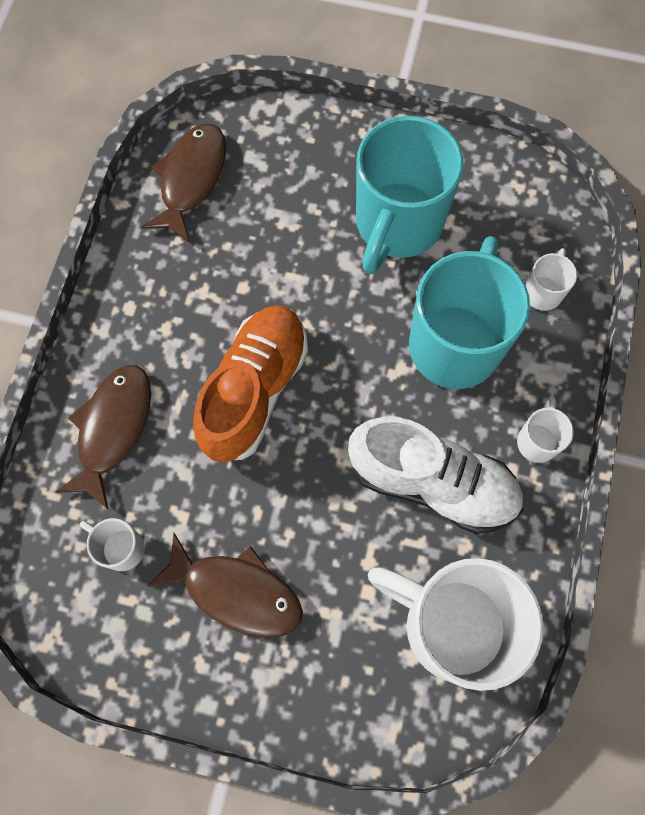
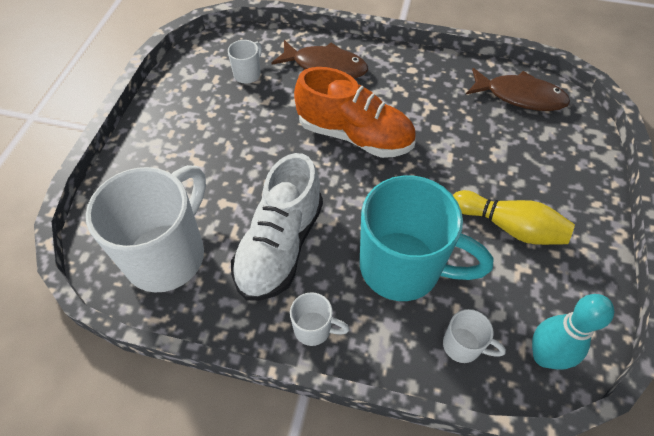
camera: 90 degrees right, 15 degrees down
(236, 592) = (212, 129): brown fish -> none
(397, 225) = (509, 227): turquoise mug -> yellow bowling pin
(547, 220) = (544, 356): none -> turquoise bowling pin

